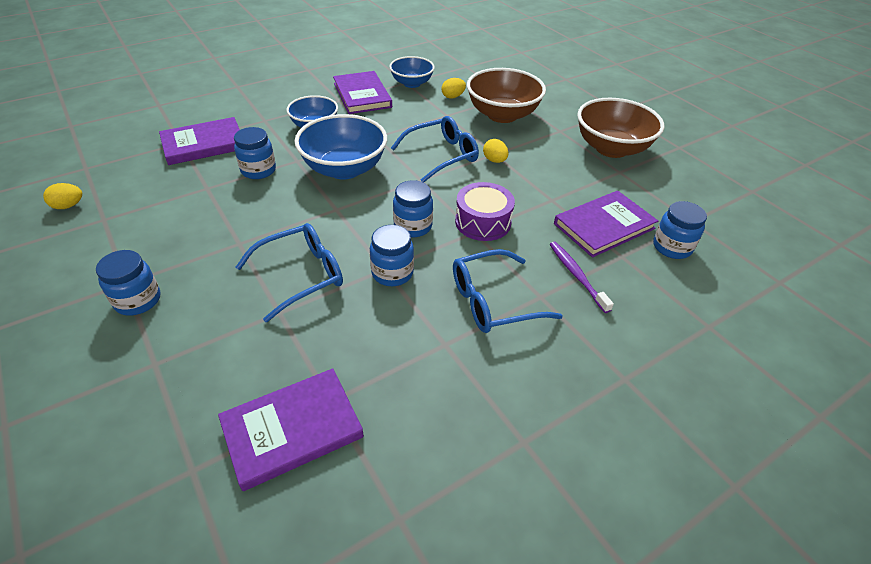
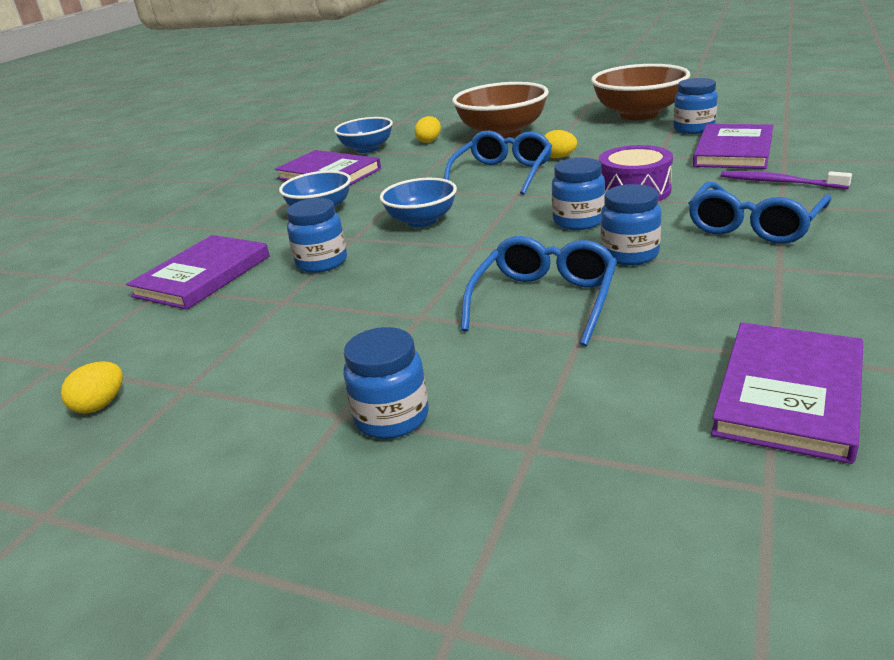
camera: 30 degrees left, 15 degrees down
(344, 169) = (422, 221): blue bowl -> blue bowl, size x0.62
(672, 247) = (805, 139): blue jar -> blue jar (693, 129)

